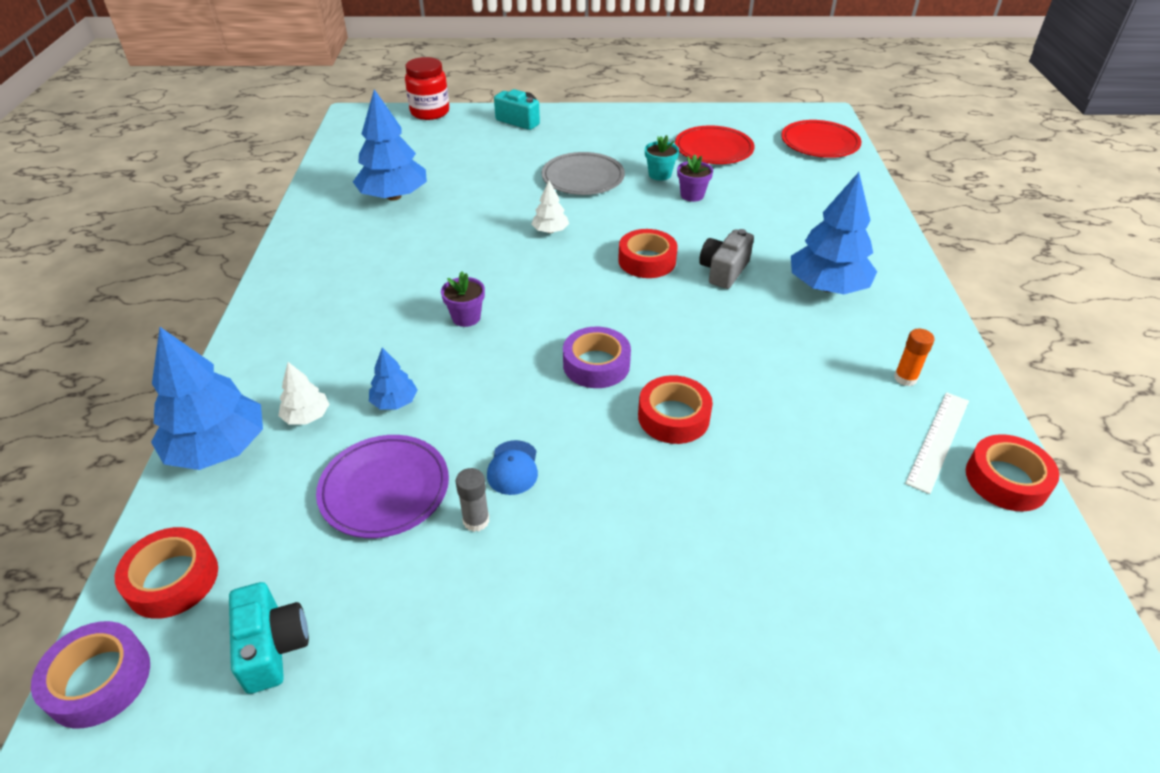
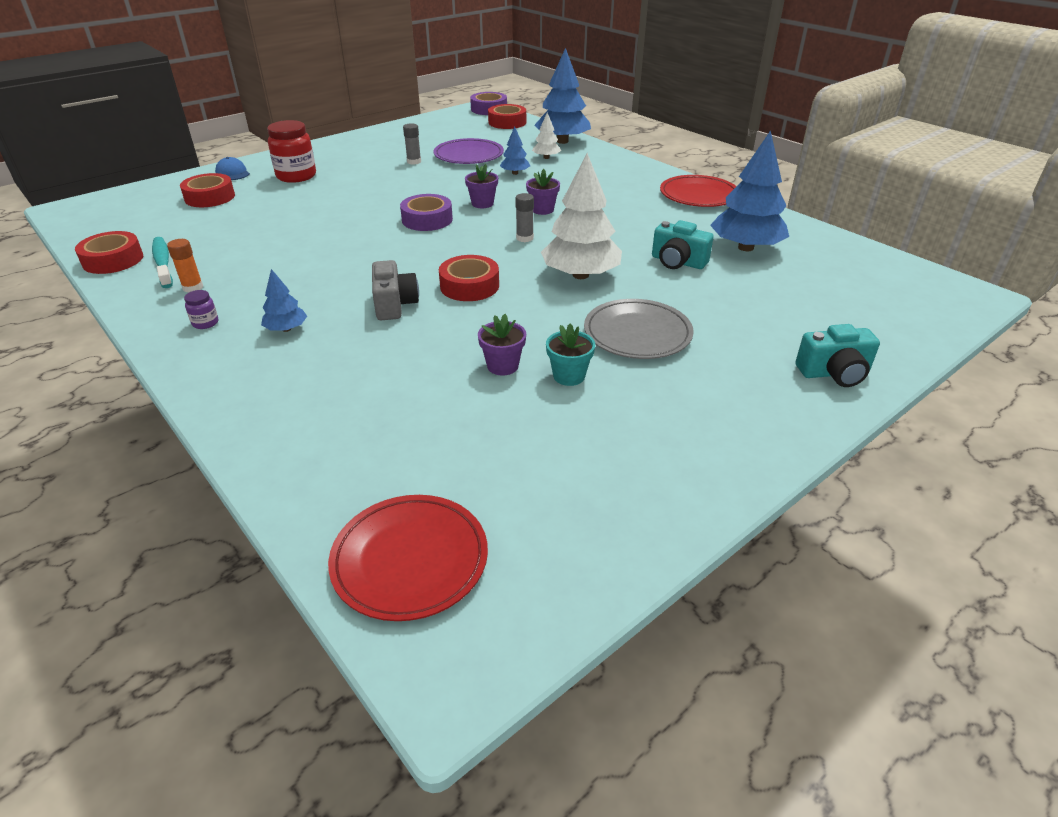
camera: 140 degrees right, 5 degrees down
(272, 647) = (445, 125): turquoise camera -> turquoise camera (678, 262)
(430, 112) = (932, 334): red jar -> red jar (296, 176)
(509, 361) = (482, 203): none -> purple flower pot
(513, 468) = (419, 176): blue cap -> blue cap (232, 173)
(537, 288) = (524, 238): none -> grey glue stick
(550, 231) = (580, 275): white tree -> white tree, size x2.04
(673, 417) = (352, 217): red tape -> red tape (210, 197)
(713, 149) = (554, 452): red plate -> red plate (698, 195)
(827, 286) = (286, 329): blue tree -> blue tree, size x0.49
(898, 324) = (205, 323): none -> purple jar
(938, 440) = (163, 263): white ruler -> turquoise toothbrush

